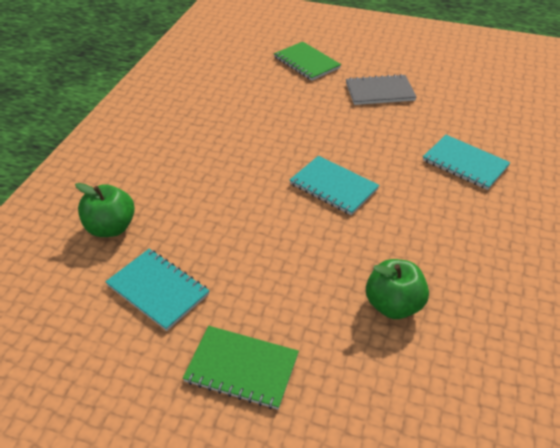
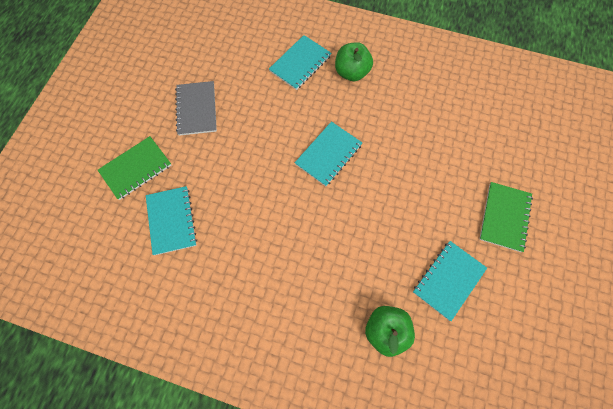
camera: 90 degrees left, 25 degrees up
(252, 85) = (172, 221): none -> turquoise notebook
(393, 305) = (442, 126): green apple -> green apple (351, 72)

